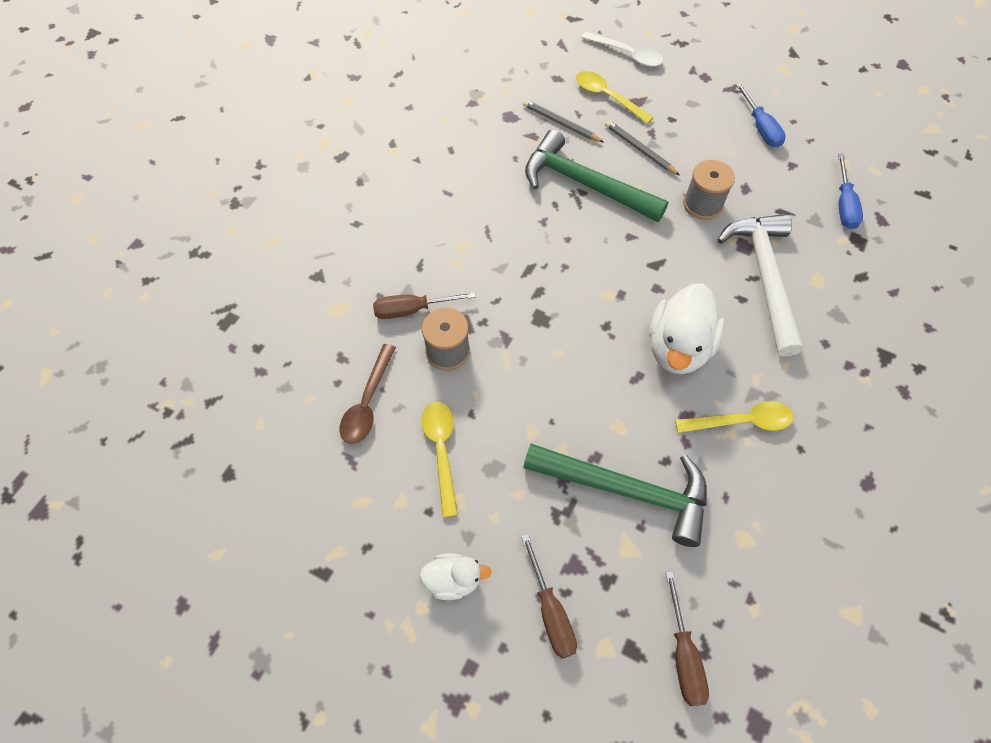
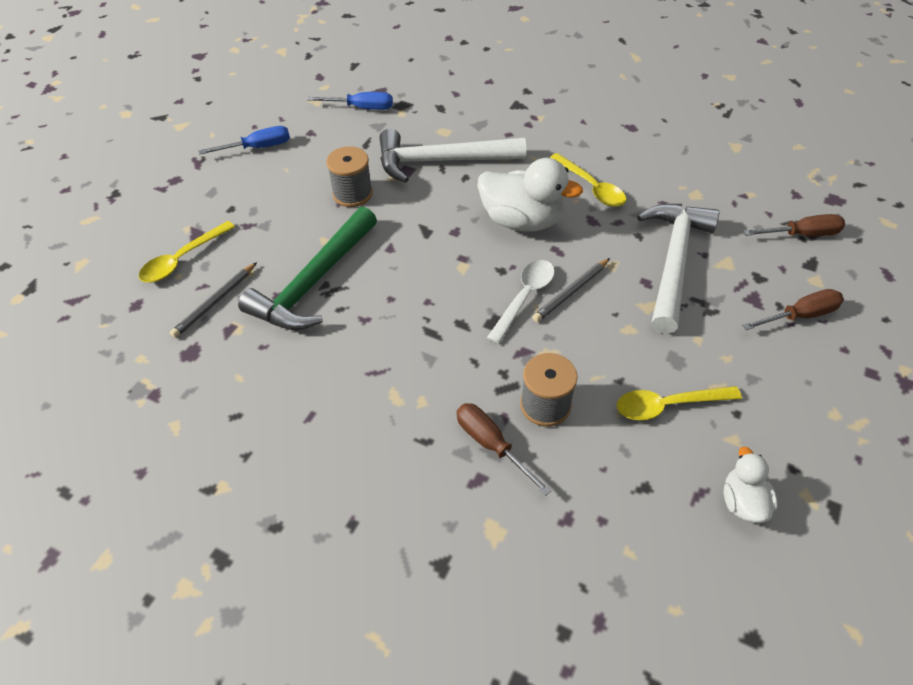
camera: 90 degrees left, 10 degrees down
(367, 403) = (624, 483): brown spoon -> none
(412, 310) = (491, 444): brown screwdriver -> brown screwdriver turned 150 degrees clockwise
(453, 580) = (799, 389): white duck -> white duck (742, 502)
(626, 490) = (673, 262): green hammer -> white hammer
(627, 54) = (117, 239): white spoon -> white spoon (524, 297)
(639, 149) = (270, 235): grey pencil -> grey pencil (571, 292)
(741, 421) = (591, 187): yellow spoon -> yellow spoon turned 150 degrees clockwise

